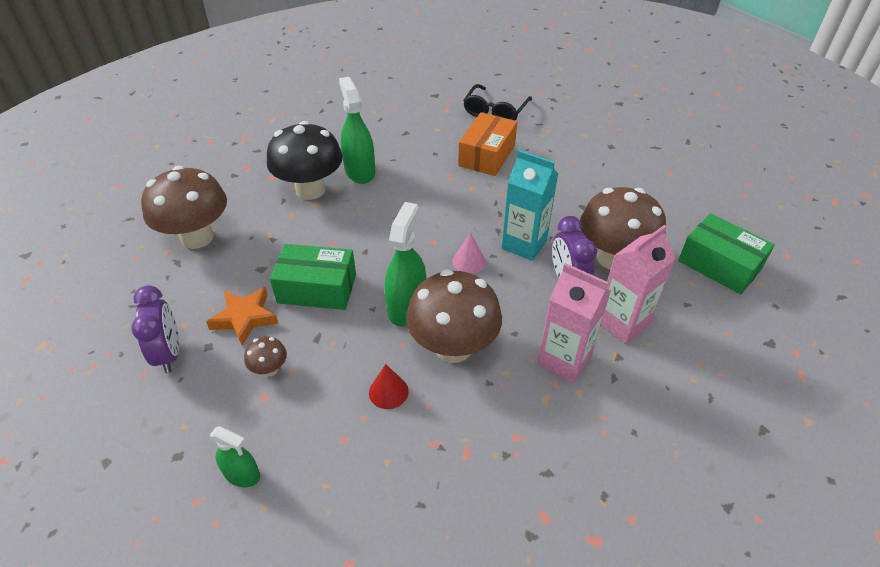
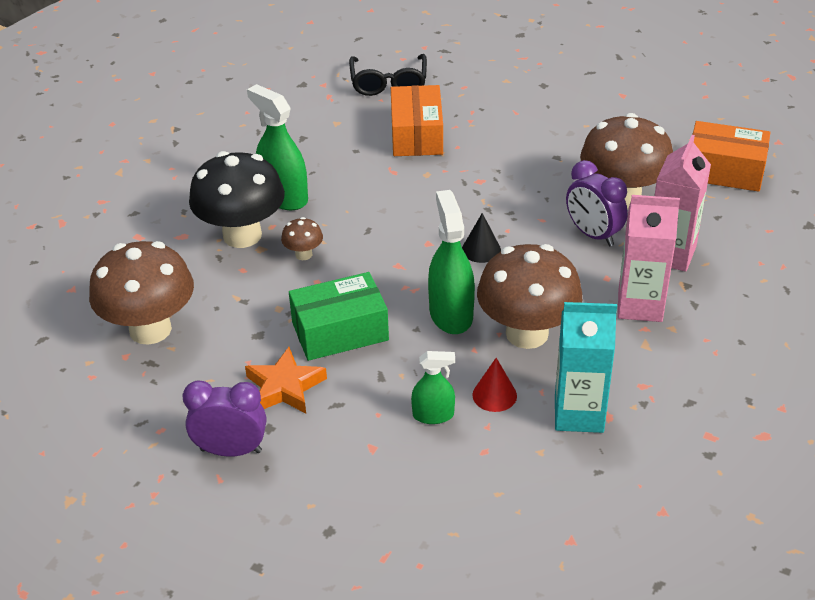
camera: 25 degrees left, 5 degrees down
(169, 354) = (231, 450): purple clock -> purple clock turned 45 degrees counterclockwise
(242, 474) = (409, 518): green spray bottle -> green spray bottle (433, 415)
(269, 369) = (356, 422): brown mushroom -> brown mushroom (303, 254)
(469, 261) = (481, 250): pink cone -> black cone
(524, 244) = (525, 214): turquoise carton -> turquoise carton (578, 414)
(719, 265) = (724, 171): green box -> orange box

